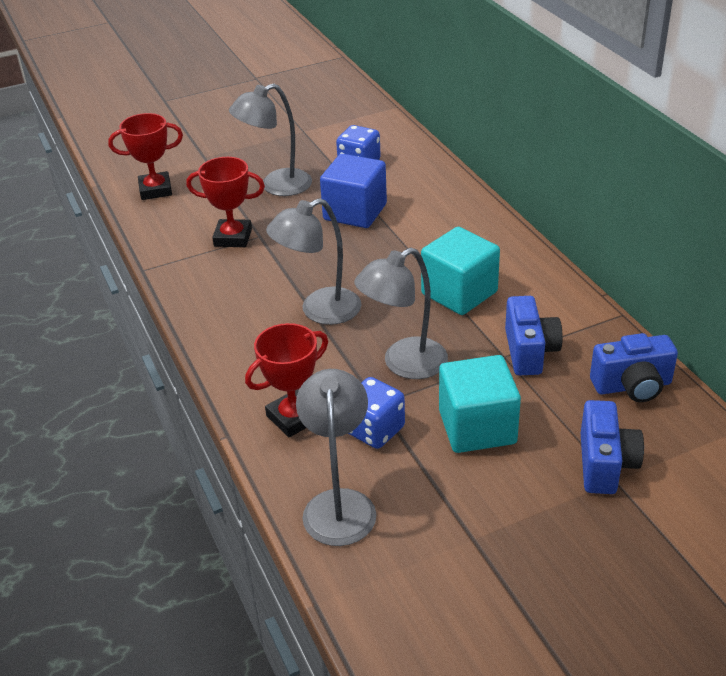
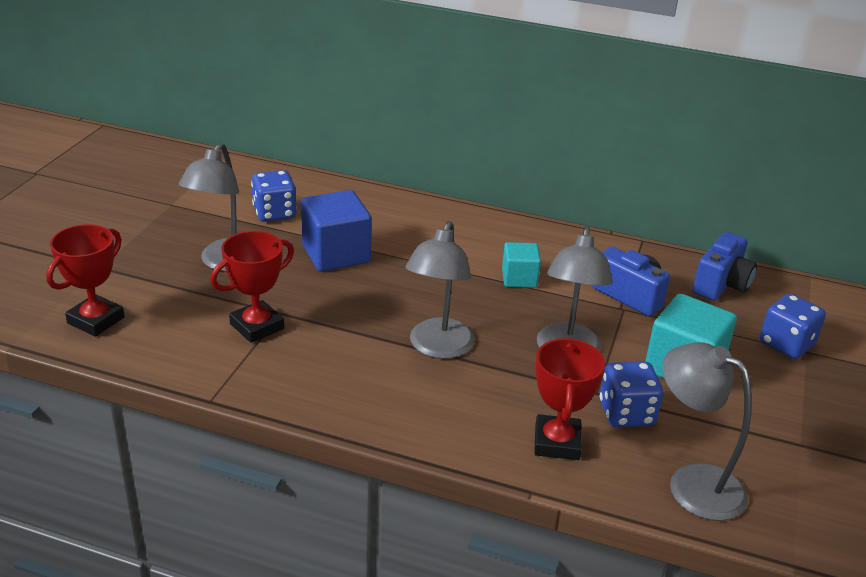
camera: 50 degrees left, 5 degrees down
(459, 293) = (519, 278): turquoise cube -> turquoise cube, size x0.59
(605, 464) = (786, 344): blue camera -> blue dice

